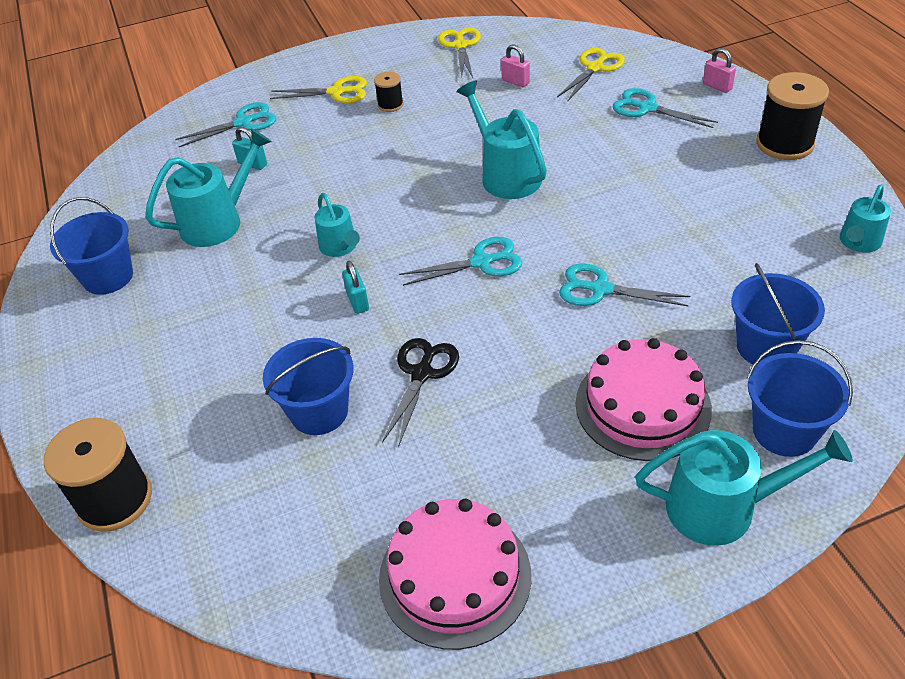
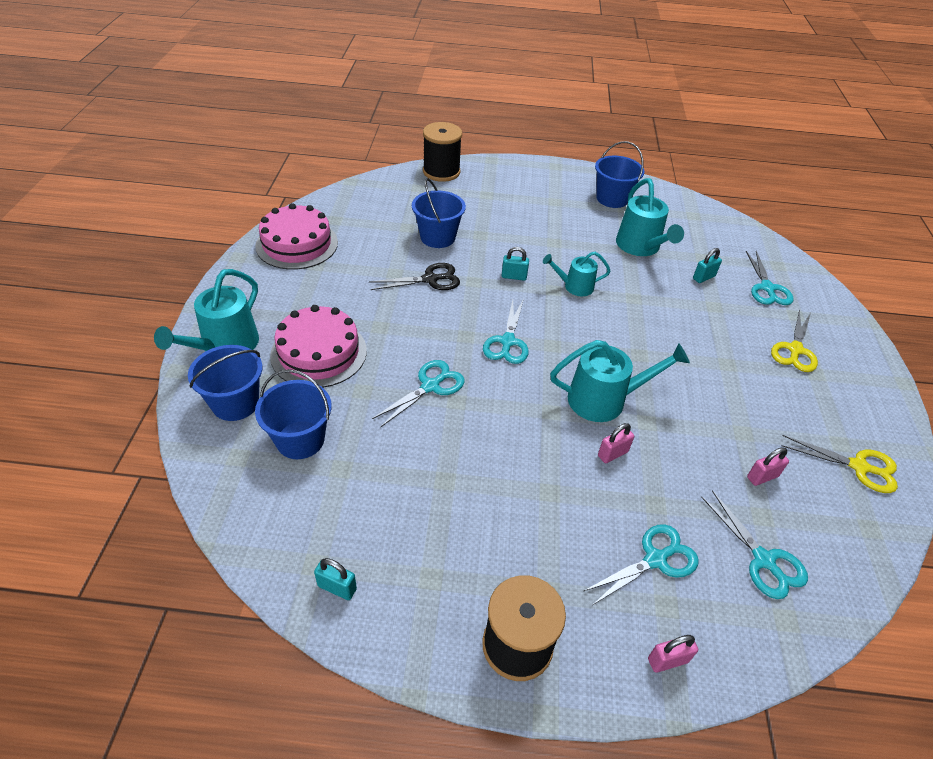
camera: 110 degrees right, 0 degrees up
(390, 104) = (757, 374): black spool -> none
(422, 373) = (430, 279): black scissors -> black scissors turned 60 degrees counterclockwise
(567, 153) = (612, 454): none -> pink padlock
(595, 68) = (764, 560): yellow scissors -> turquoise scissors
(858, 242) = (337, 587): turquoise watering can -> turquoise padlock

